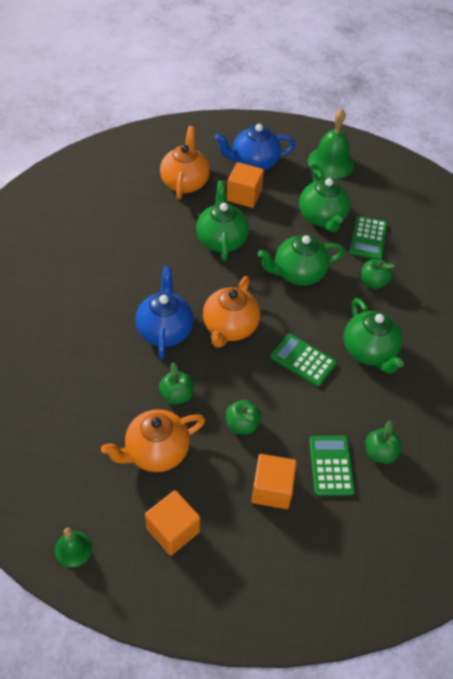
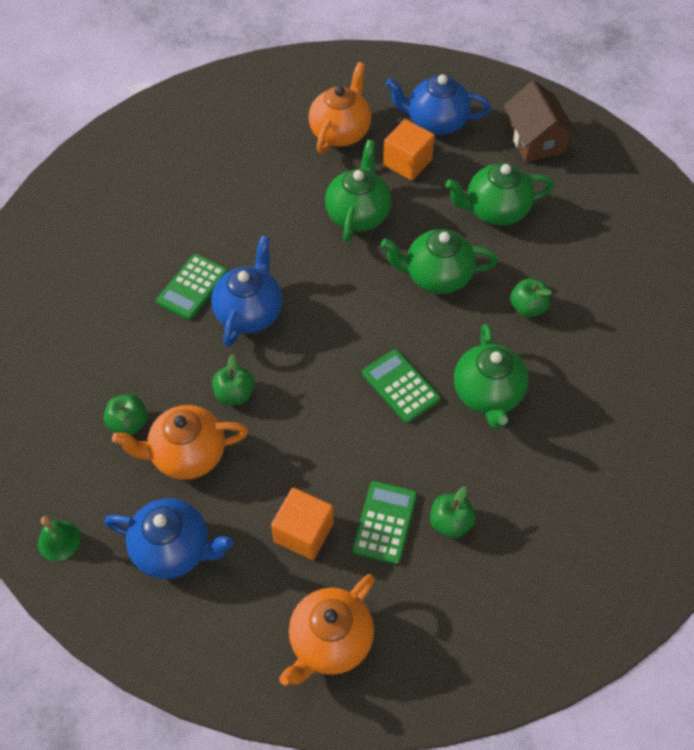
camera: 20 degrees right, 5 degrees up
(173, 530) = (174, 549): orange cube -> blue teapot
(229, 327) = (327, 326): orange teapot -> orange teapot (330, 641)
(242, 425) = (297, 447): green apple -> green apple (129, 423)
(322, 218) = (495, 210): green teapot -> green teapot turned 75 degrees clockwise
(330, 162) = (535, 139): green bell -> brown house
(368, 238) = (544, 249): green calculator -> green calculator (192, 287)

